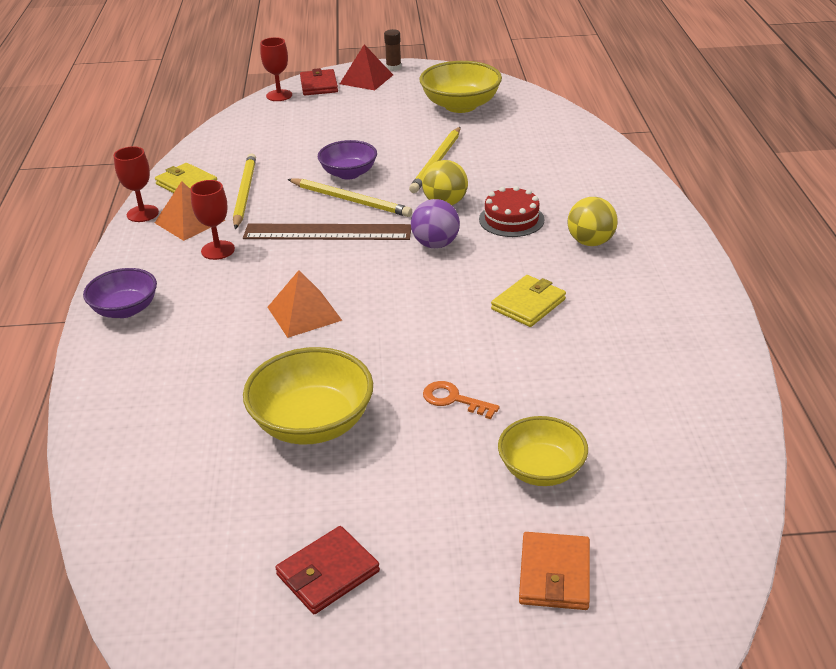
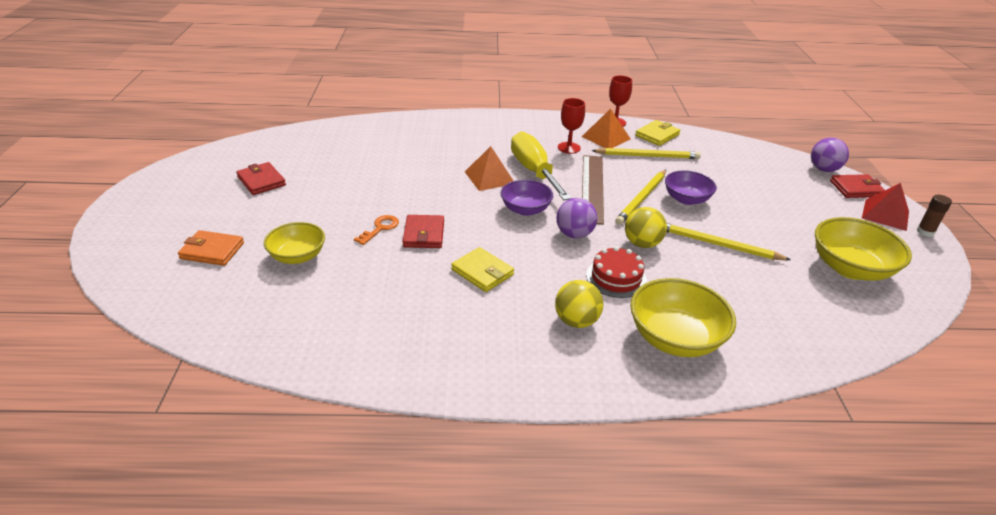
camera: 90 degrees right, 0 degrees up
(125, 309) = (505, 122): purple bowl -> purple bowl (525, 209)
(279, 95) = (823, 169): red goblet -> purple ball
(285, 277) = (534, 171): none -> yellow screwdriver
(312, 423) = (378, 179): yellow bowl -> yellow bowl (675, 338)
(460, 358) = (424, 234): none -> red wallet

